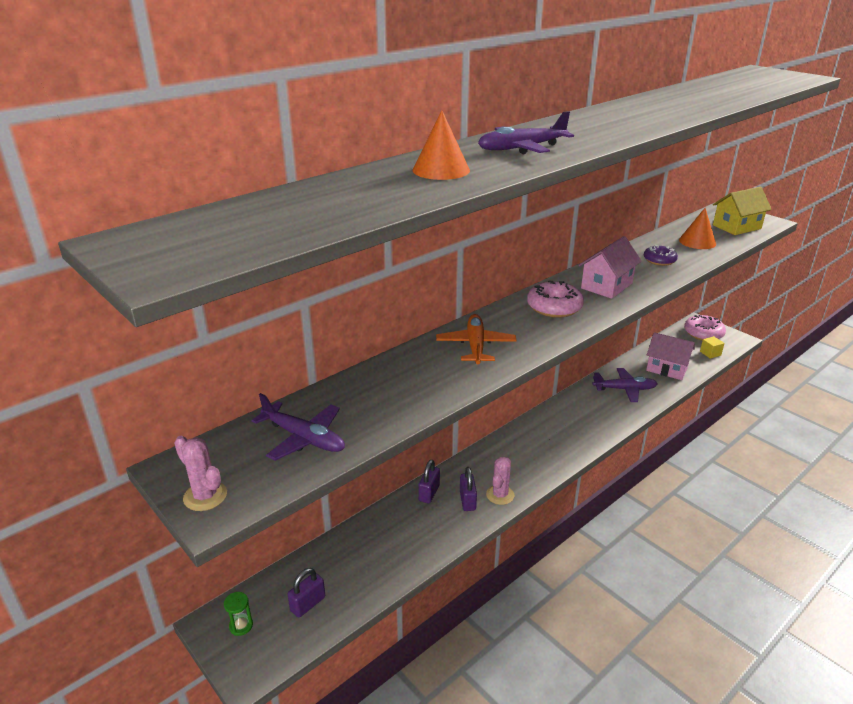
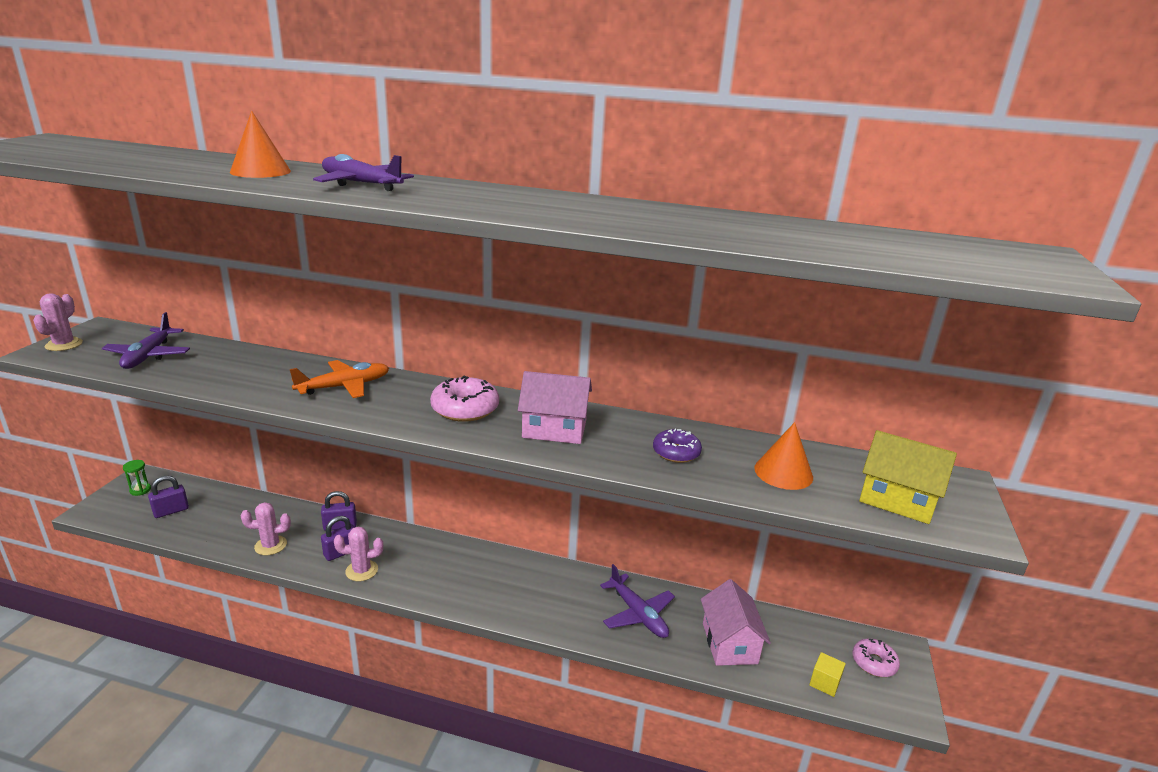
camera: 55 degrees right, 5 degrees down
(308, 604) = (171, 511): purple padlock -> purple padlock turned 45 degrees counterclockwise
(426, 541) = (270, 545): none -> pink cactus
(703, 333) = (874, 663): pink donut -> pink donut, size x0.66

